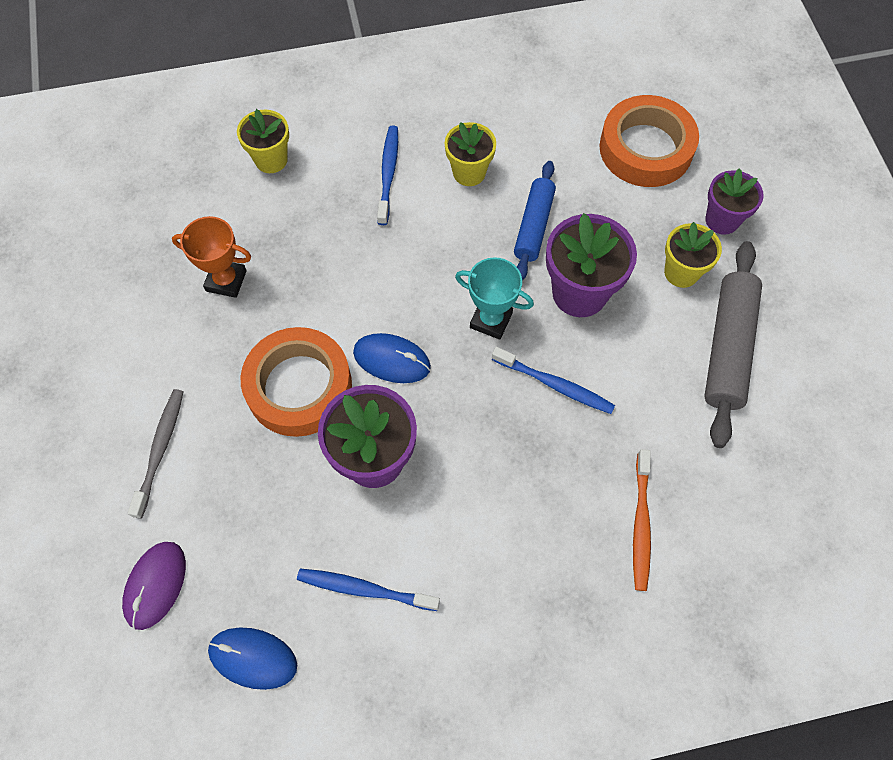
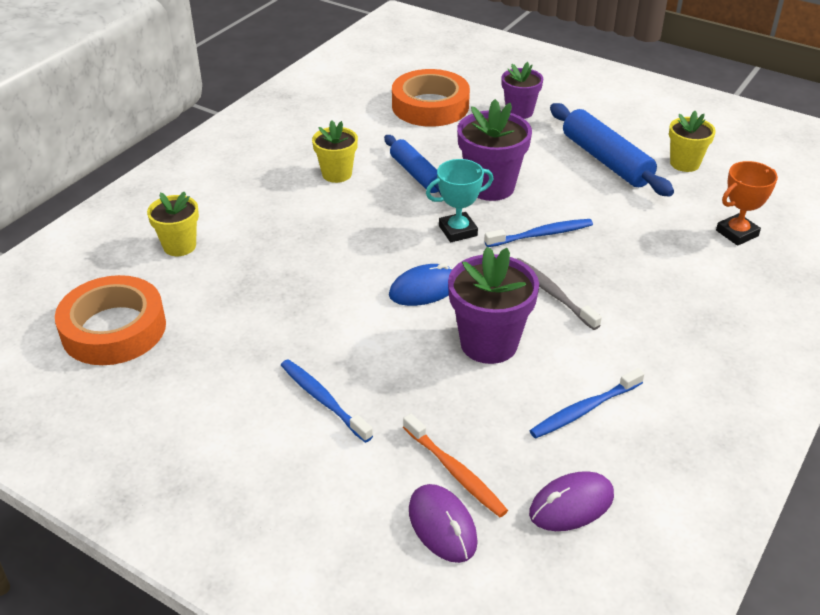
camera: 45 degrees left, 25 degrees down
(160, 450) = (329, 450): grey toothbrush -> grey toothbrush (552, 293)
(226, 281) = (240, 327): orange trophy -> orange trophy (737, 233)
(253, 658) = (571, 504): blue mouse -> purple mouse
(299, 387) = (381, 344): orange tape -> orange tape (114, 329)
(388, 173) = (281, 204): blue toothbrush -> blue toothbrush (323, 400)
(640, 524) = (682, 261): orange toothbrush -> orange toothbrush (455, 472)
(681, 272) = (532, 145): yellow flower pot -> yellow flower pot (684, 163)
(727, 348) = (606, 160): grey rolling pin -> blue rolling pin

